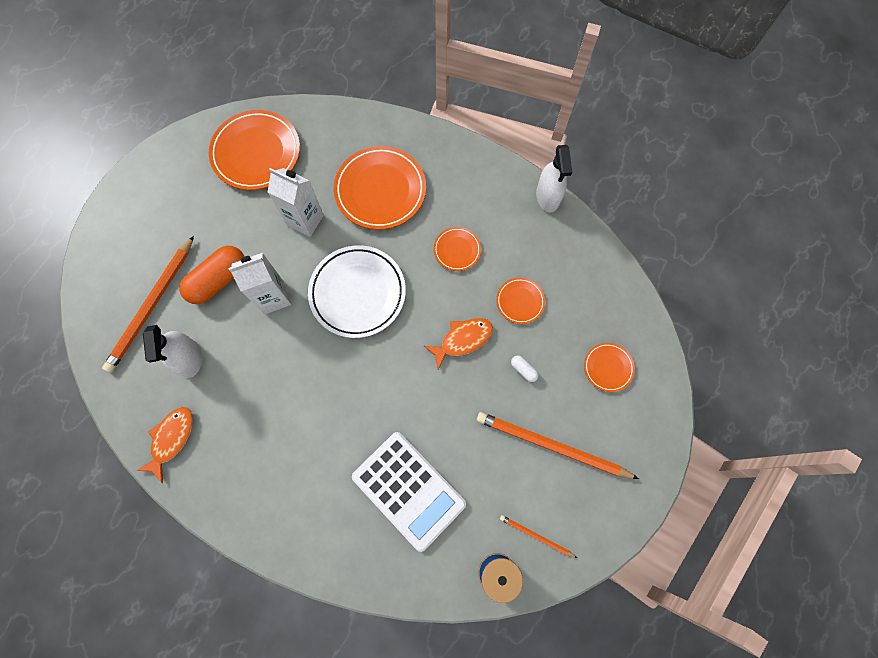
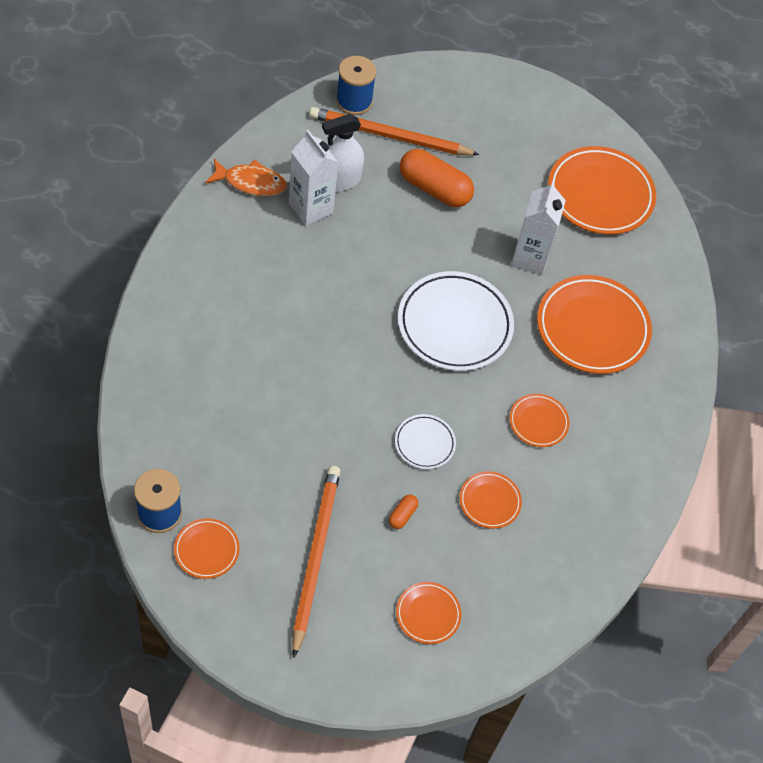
camera: 70 degrees right, 15 degrees down
(104, 329) = (354, 101): none -> blue spool
(273, 297) = (428, 243): white carton -> white carton (310, 208)
(409, 490) = (236, 411): white calculator -> none
(463, 340) = (424, 443): orange fish -> white plate
(523, 370) = (402, 515): white capsule -> orange capsule
(536, 536) = (206, 550): orange pencil -> orange plate
(548, 197) = (644, 519): white spray bottle -> none

